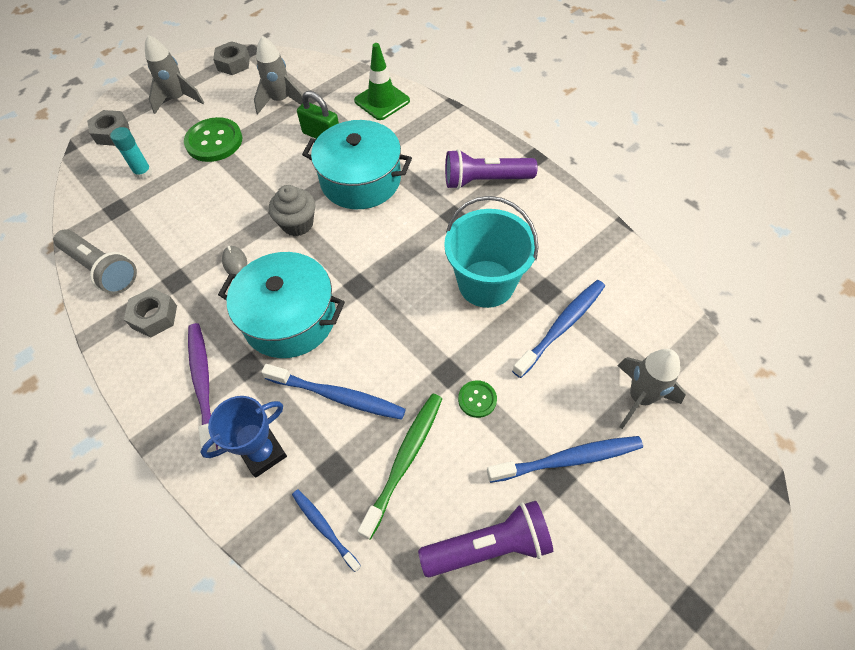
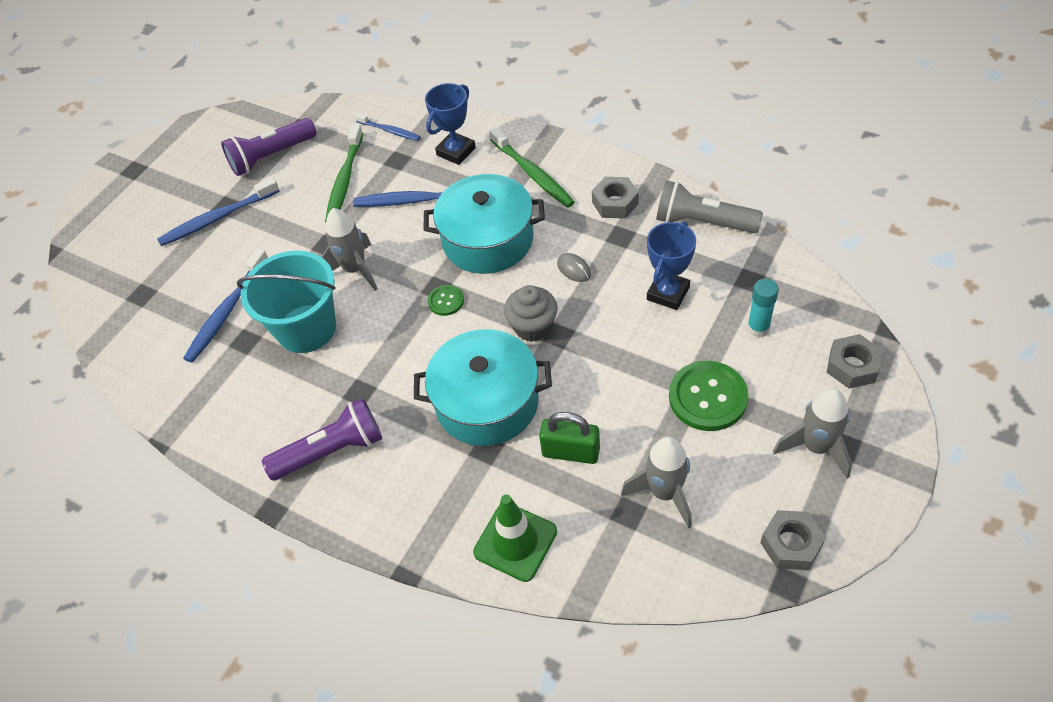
camera: 165 degrees right, 5 degrees down
(180, 217) = (668, 293): none -> blue trophy
(203, 384) = (532, 174): purple toothbrush -> green toothbrush
(477, 399) = (296, 233): green button -> green button (446, 301)
(640, 397) = (156, 276): grey rocket -> grey rocket (355, 270)

